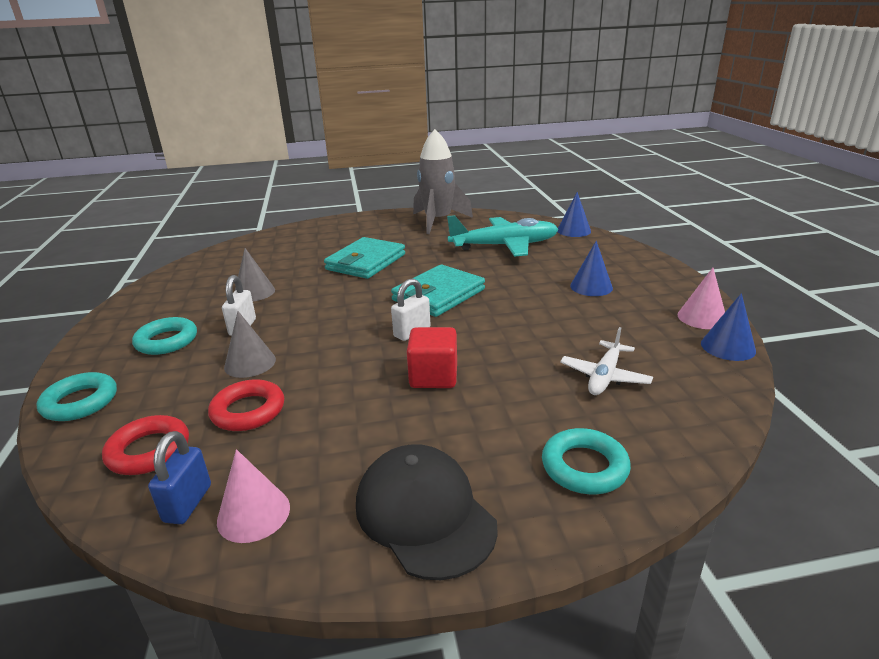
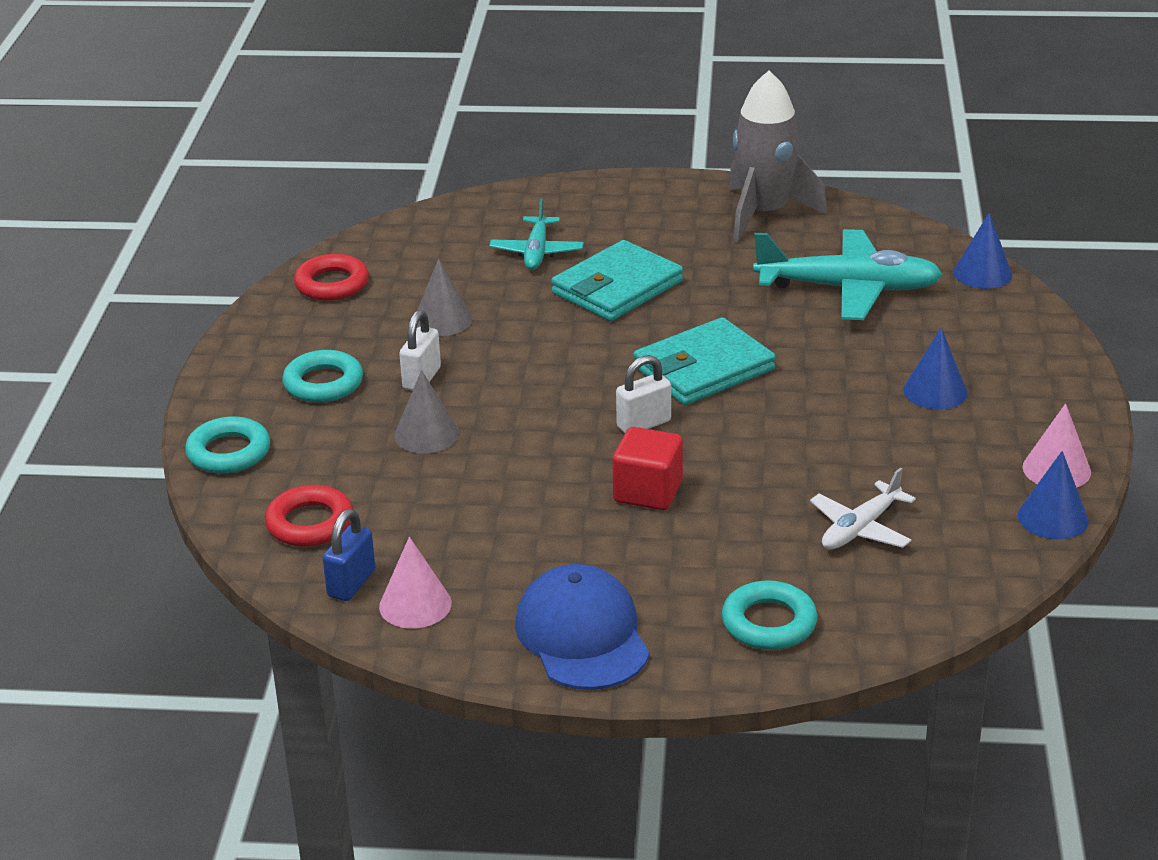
camera: 15 degrees right, 5 degrees up
(248, 411) = (419, 497): red ring -> red ring (332, 284)
(310, 252) = (537, 252): none -> turquoise plane
(424, 514) = (582, 635): black cap -> blue cap

